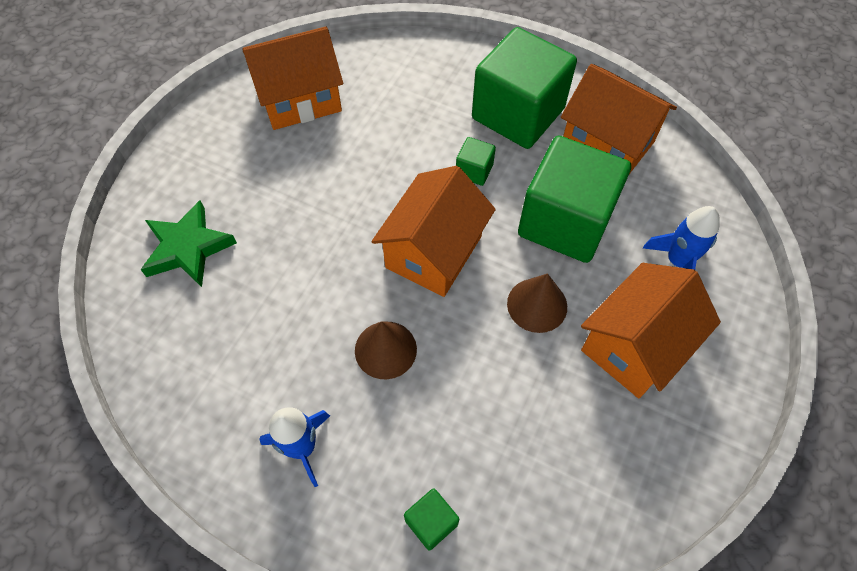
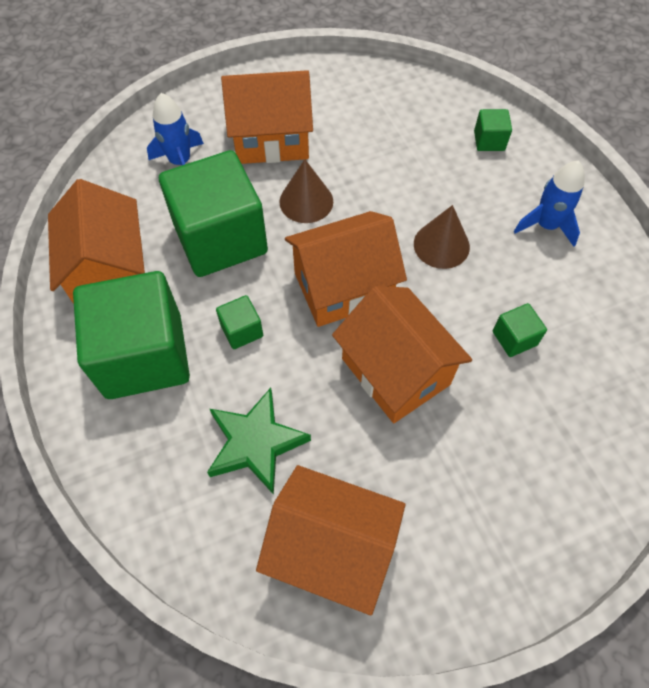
camera: 140 degrees left, 0 degrees up
(188, 248) = (557, 443): green star -> green star (255, 443)
(266, 306) = (514, 338): none -> green cube
(340, 218) = (395, 371): none -> orange house

